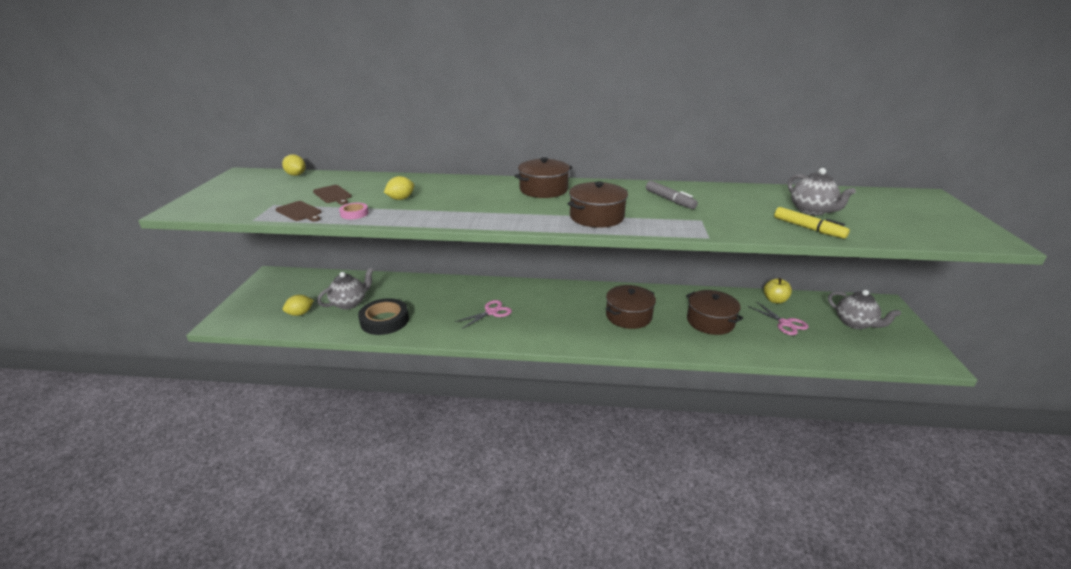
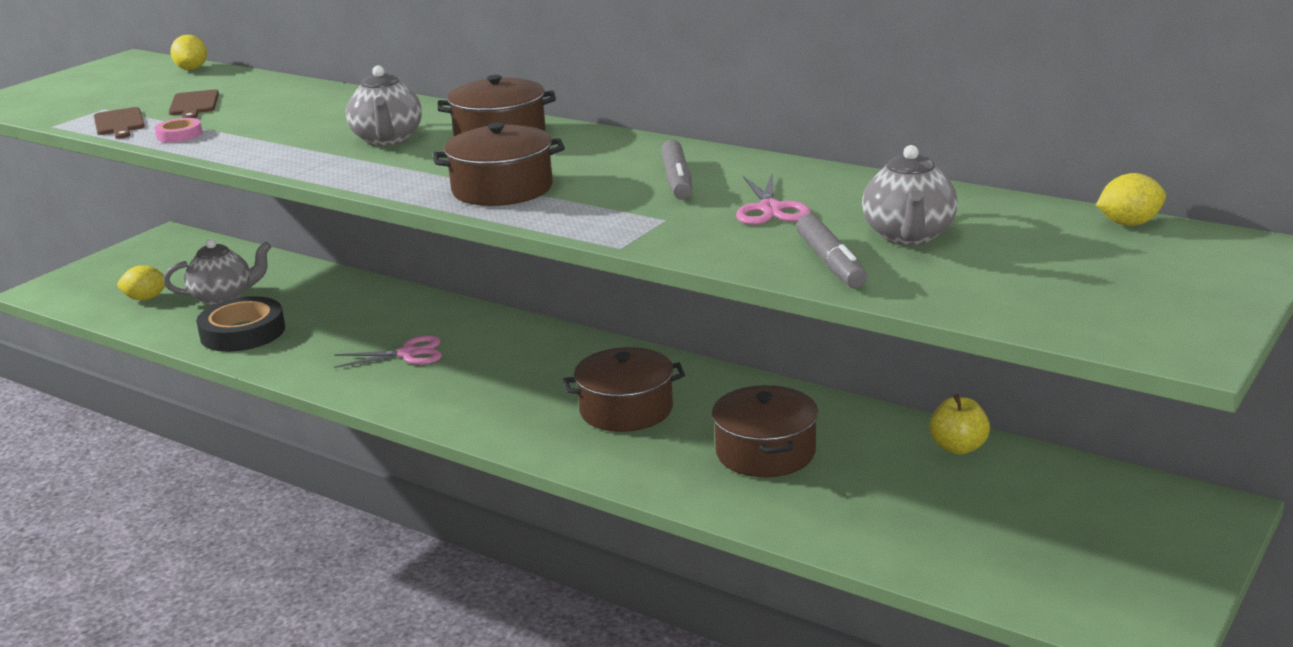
camera: 30 degrees right, 5 degrees down
(401, 199) = (271, 122): yellow lemon -> yellow lemon (1129, 223)
(785, 323) = (914, 490): pink scissors -> pink scissors (770, 209)
(808, 228) = (831, 263): yellow marker -> grey marker
(855, 323) = (1073, 526): grey teapot -> grey teapot (387, 140)

